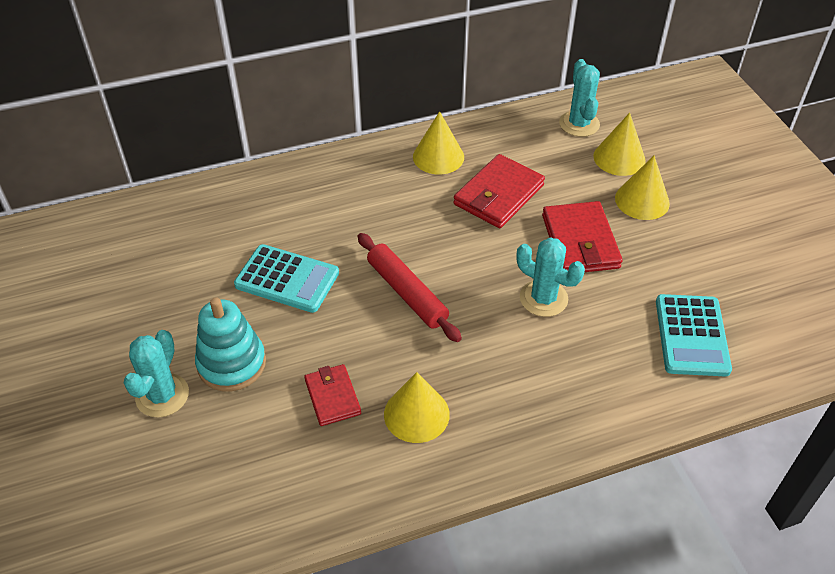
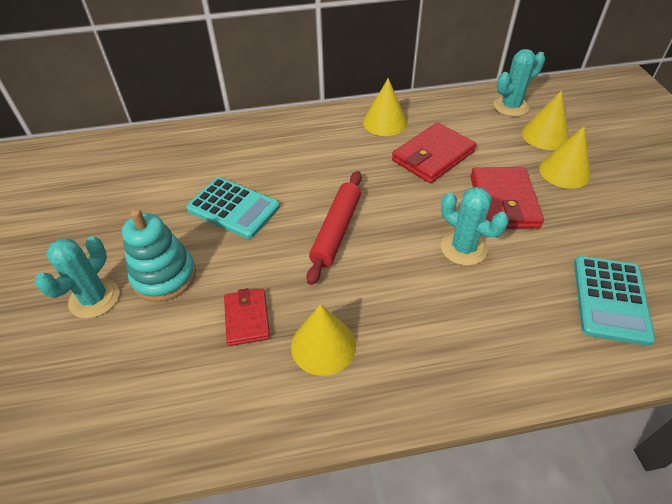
camera: 10 degrees right, 0 degrees up
(406, 293) = (336, 230): red rolling pin -> red rolling pin turned 45 degrees clockwise
(579, 124) = (511, 106): turquoise cactus -> turquoise cactus turned 60 degrees clockwise

